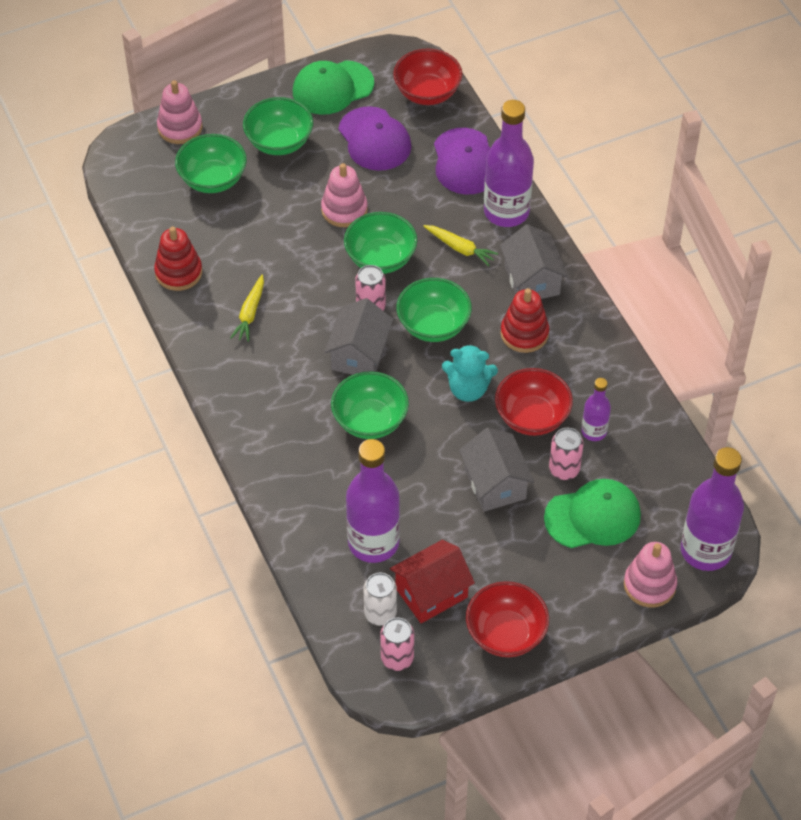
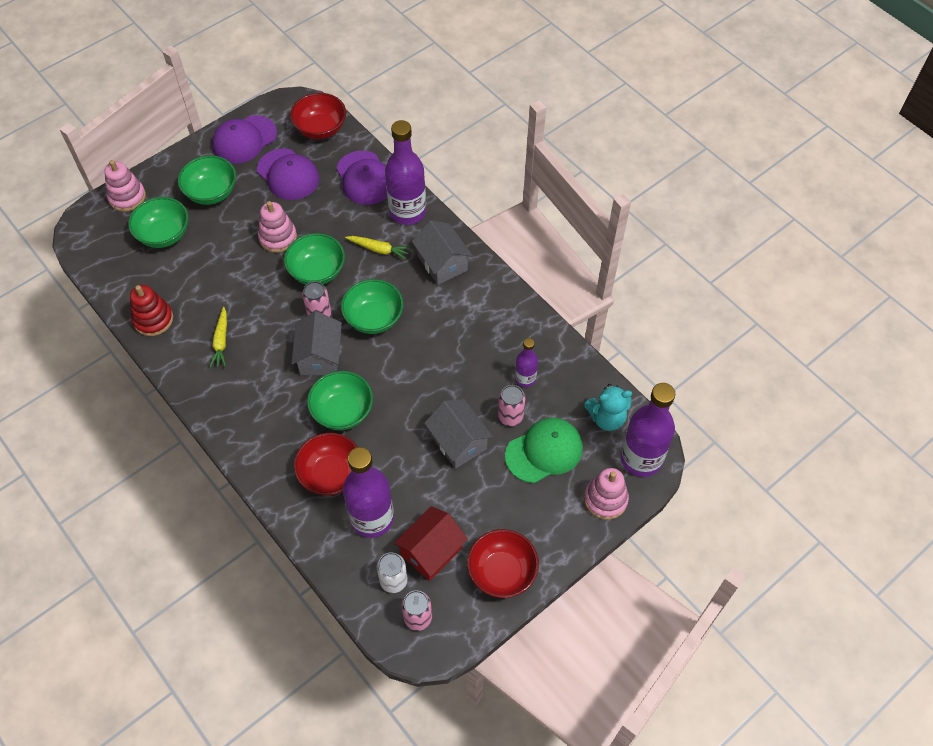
camera: 15 degrees left, 5 degrees up
(332, 88) = (244, 140): green cap -> purple cap
(468, 389) = (415, 366): turquoise teddy bear -> turquoise teddy bear (606, 418)
(524, 333) = (448, 309): red stacking toy -> none
(532, 417) = (473, 378): red bowl -> red bowl (331, 474)

